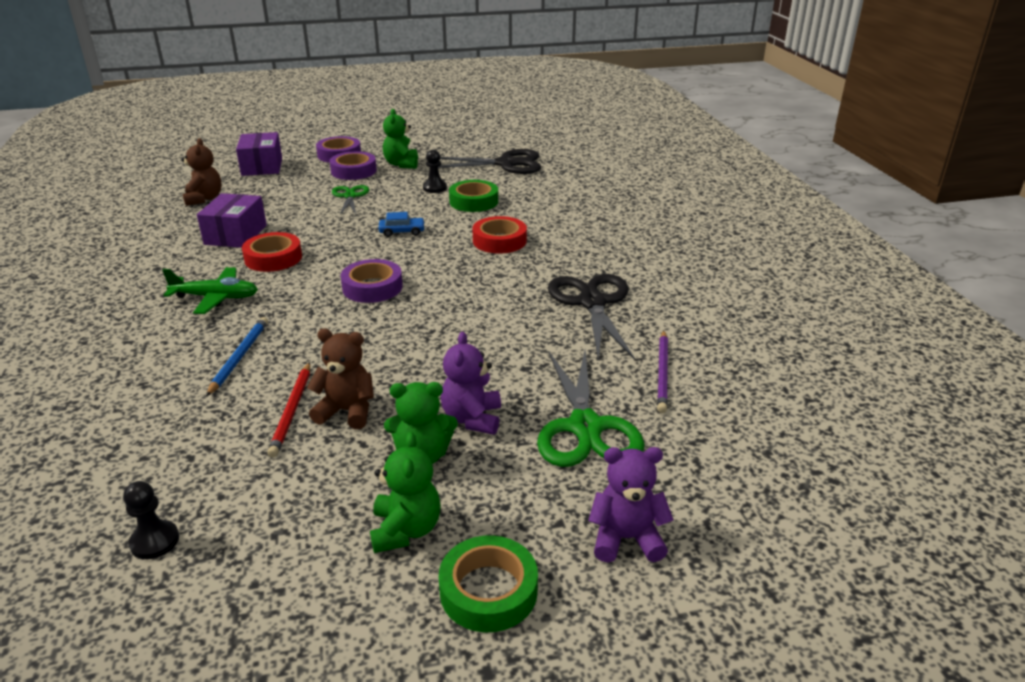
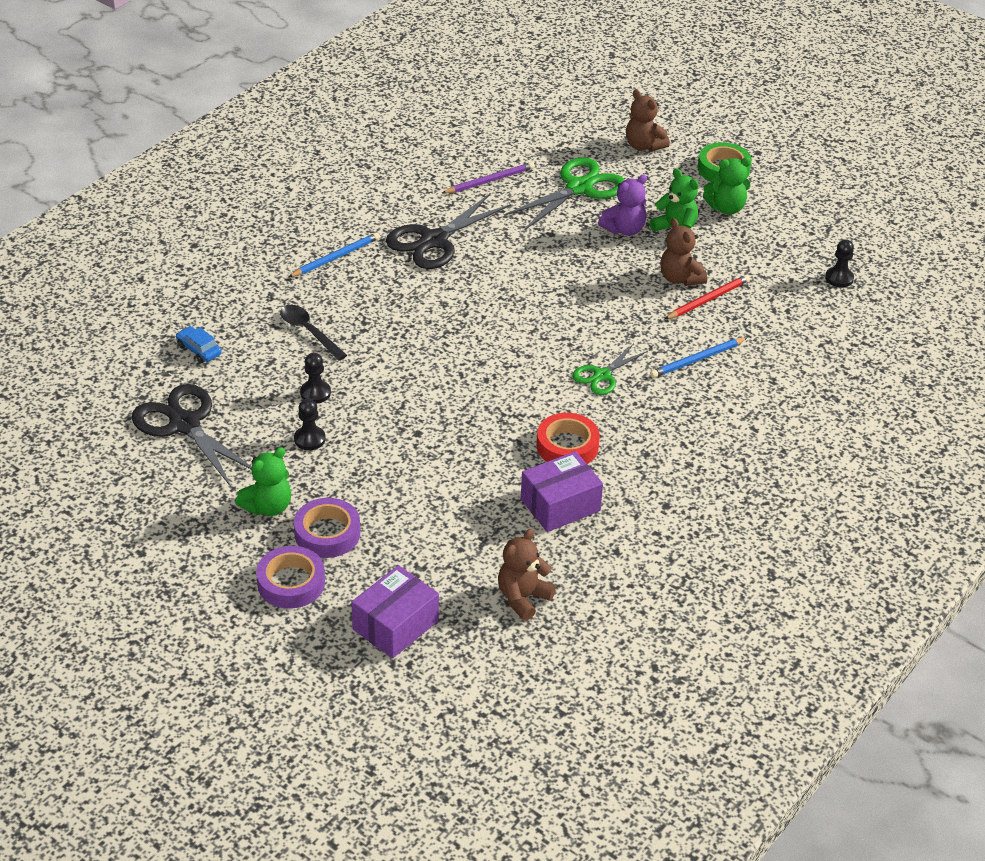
camera: 130 degrees left, 10 degrees up
(216, 298) = (657, 430): green plane -> none
(350, 196) = (395, 488): green scissors -> green scissors (602, 375)
(372, 287) = (541, 357): purple tape -> none
(402, 232) = (432, 400): blue car -> blue car (199, 350)
(406, 530) = (726, 208): green teddy bear -> green teddy bear turned 150 degrees counterclockwise
(473, 201) = (315, 393): green tape -> black pawn
(499, 241) = (384, 333): red tape -> none
(541, 218) = (309, 332): none -> black spoon
(621, 254) = (336, 257): none -> blue pencil
(626, 538) = (644, 146): purple teddy bear -> brown teddy bear

